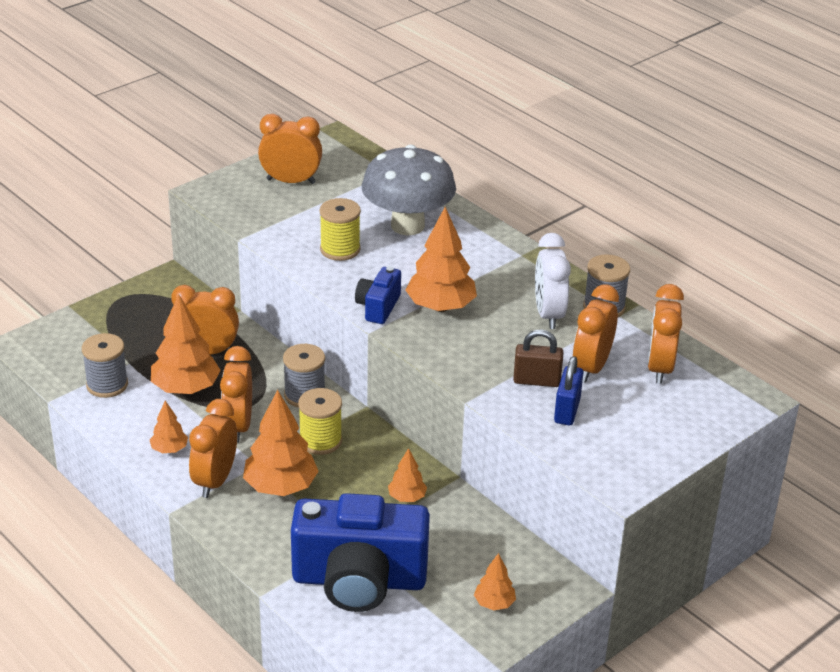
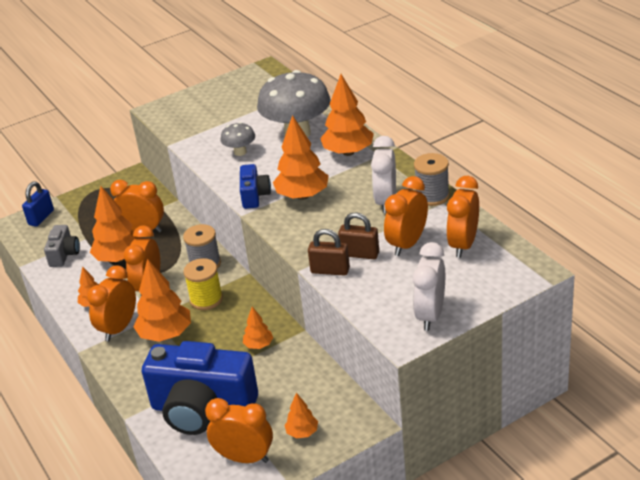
camera: 15 degrees right, 0 degrees up
(107, 385) = (64, 254): grey spool -> grey camera
(291, 181) = (220, 101): orange clock -> orange clock (244, 458)
(340, 249) = (240, 152): yellow spool -> grey mushroom
(378, 307) = (254, 196): blue camera -> blue camera turned 150 degrees clockwise
(481, 251) = (348, 152): none -> orange tree
(506, 402) = (330, 270): none -> brown padlock
(567, 411) = (377, 278): blue padlock -> blue padlock (41, 218)
(645, 454) = (430, 315): none -> white clock

